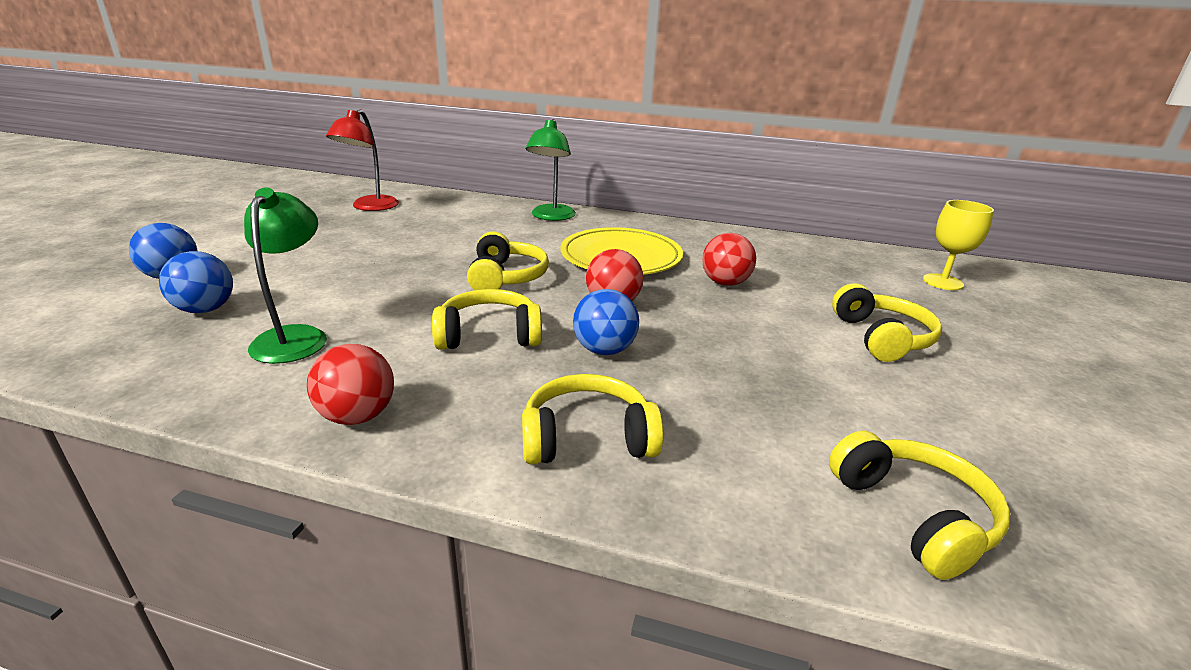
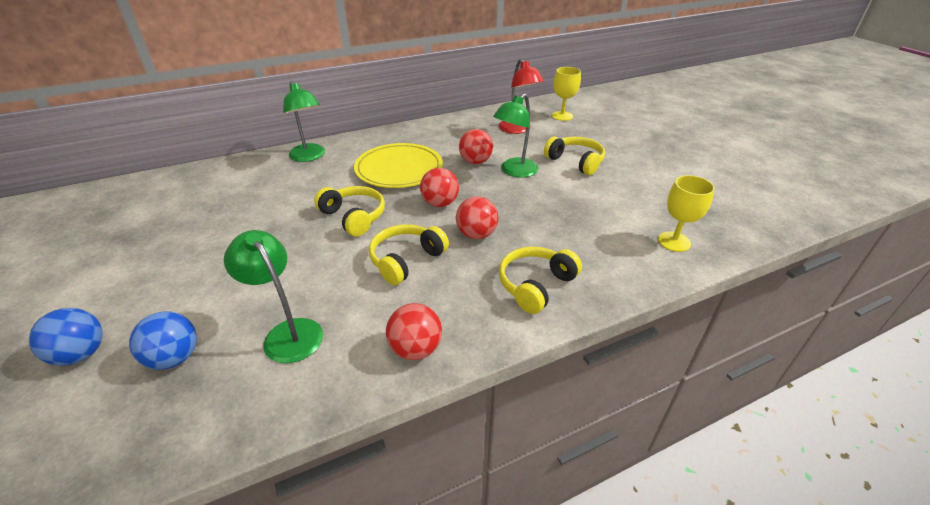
camera: 40 degrees left, 10 degrees up
(370, 207) = (148, 208): red lamp -> red lamp (518, 130)
(604, 350) = (476, 234): blue ball -> red ball
(763, 312) = (514, 171): none -> green lamp
(913, 515) = (674, 242): yellow headphones -> yellow goblet

